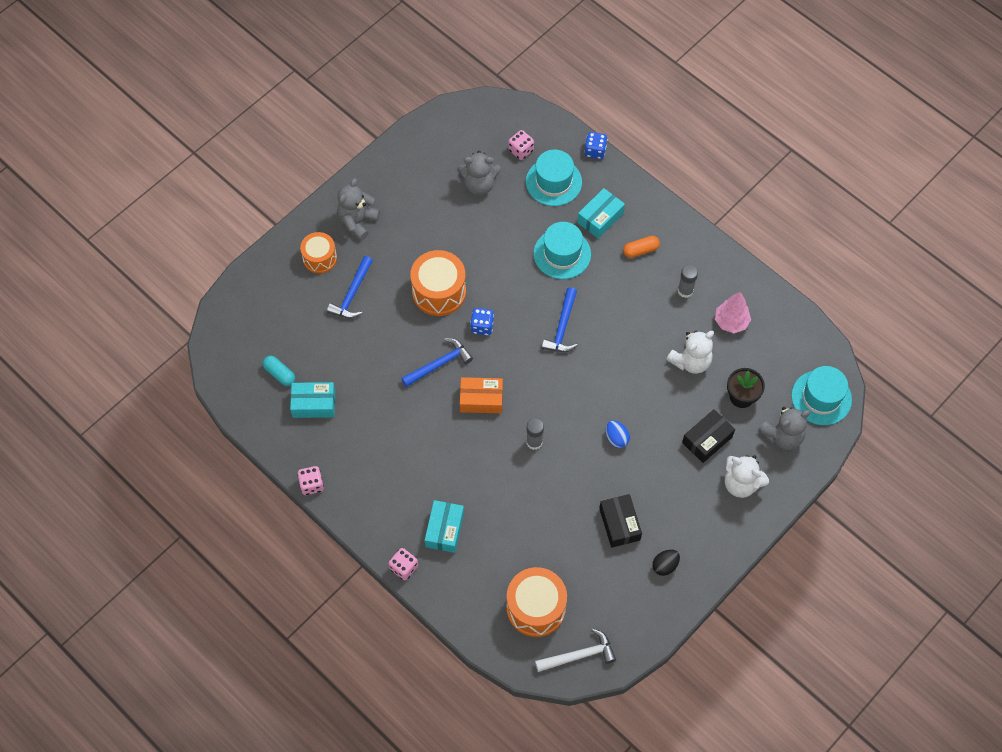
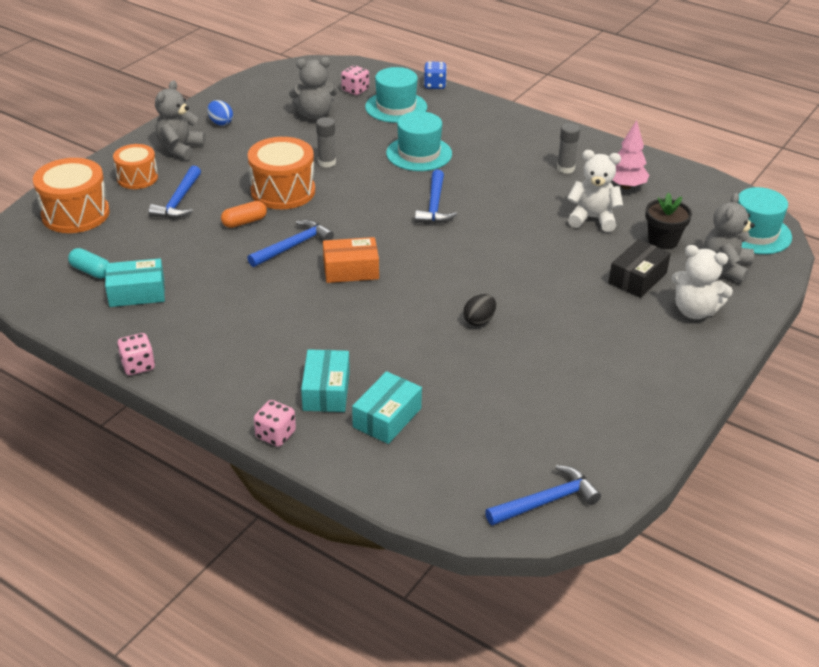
camera: 10 degrees left, 25 degrees down
(482, 326) = (339, 213): blue dice -> none
(534, 442) = (426, 299): grey glue stick -> grey glue stick (327, 162)
(536, 608) = (470, 457): orange drum -> orange drum (75, 214)
(579, 655) = (546, 501): white hammer -> blue hammer
(600, 218) = (454, 127): turquoise box -> turquoise box (387, 417)
(616, 438) = (527, 287): blue egg -> blue egg (220, 122)
(619, 524) = (557, 362): black box -> none
(640, 250) = (505, 145): orange capsule -> orange capsule (244, 222)
(665, 566) = (630, 395): black egg -> black egg (479, 321)
(690, 361) = (592, 219): white teddy bear -> white teddy bear turned 120 degrees counterclockwise
(782, 436) = (725, 267): grey teddy bear -> grey teddy bear turned 150 degrees clockwise

